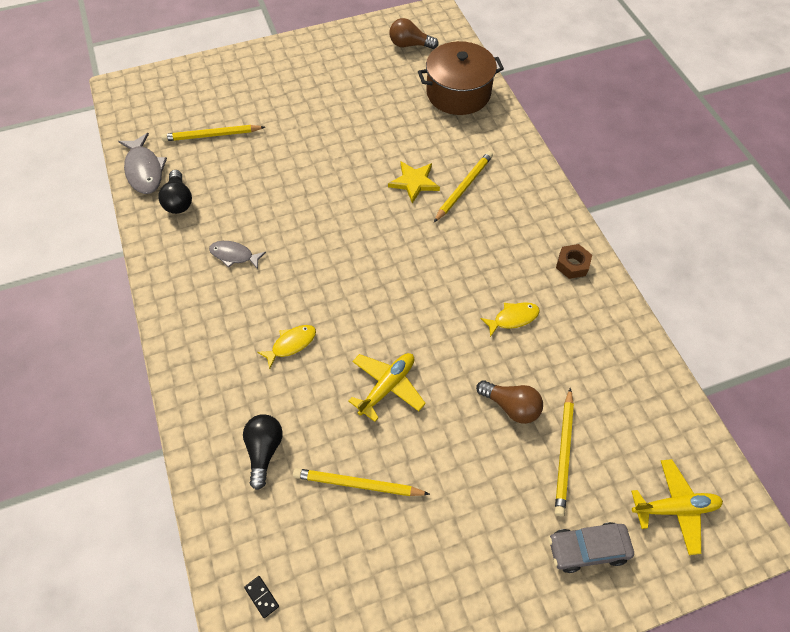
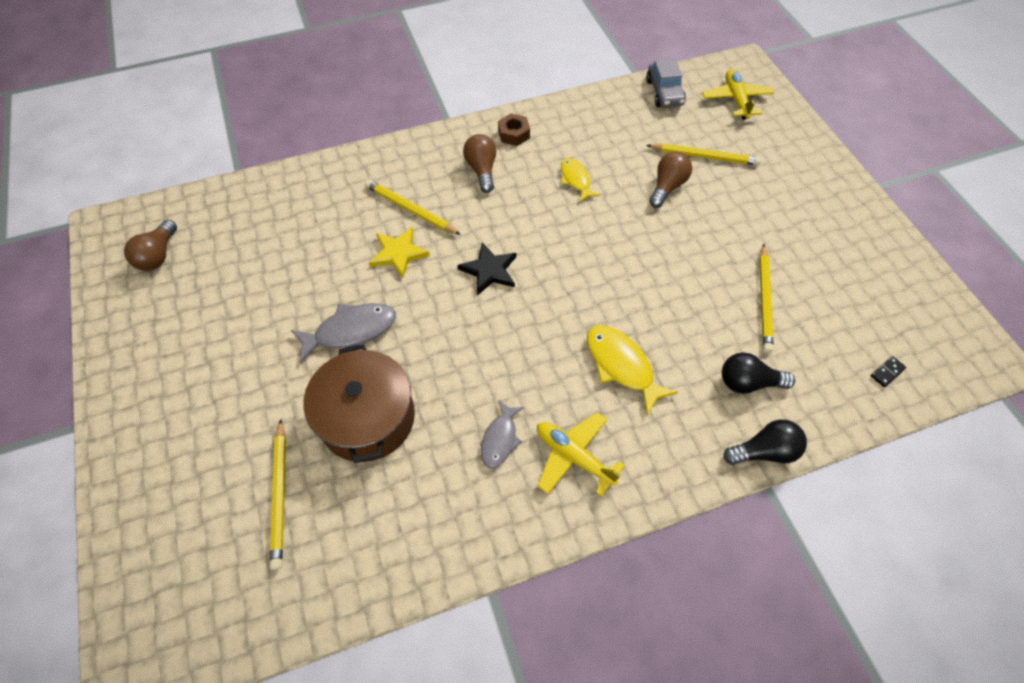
camera: 90 degrees left, 0 degrees up
(144, 170) = (337, 588): grey fish -> grey fish (351, 331)
(179, 201) = (403, 525): black light bulb -> black light bulb (764, 451)
(291, 344) = (621, 366): yellow fish -> yellow fish, size x1.56
(387, 387) = (661, 278): yellow plane -> yellow plane (574, 456)
(396, 246) = (489, 270): none -> black star
(458, 93) = (262, 209): brown pot -> brown pot (367, 418)
(518, 238) = (482, 170): none -> brown light bulb
(587, 549) = (780, 150): grey car -> grey car (664, 92)

